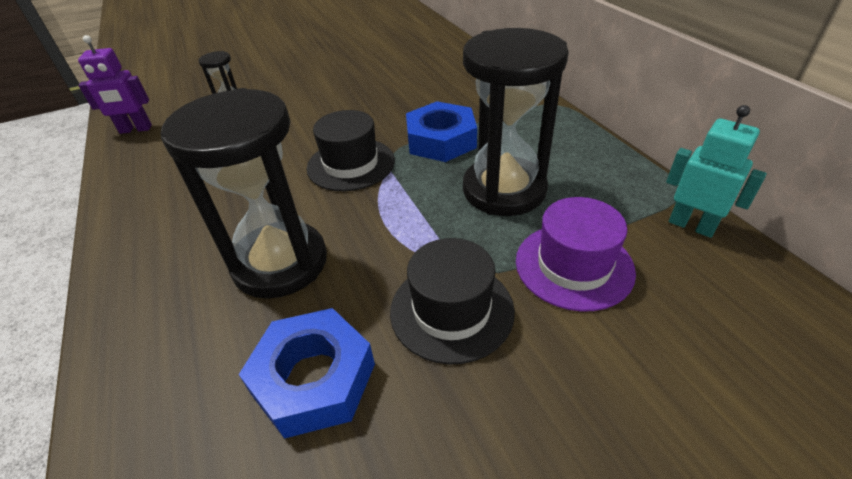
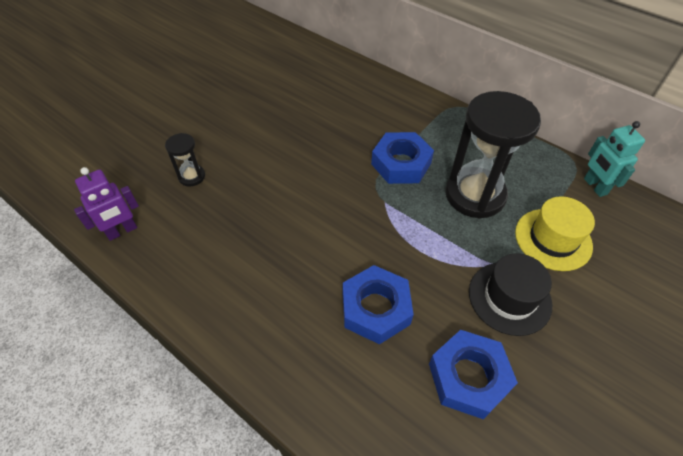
camera: 30 degrees left, 10 degrees up
(280, 263) = (375, 309): black hourglass -> blue nut
(351, 164) = (352, 207): black hat -> none
(574, 265) = (553, 239): purple hat -> yellow hat
(691, 225) = (595, 186): turquoise robot -> turquoise robot turned 120 degrees counterclockwise

